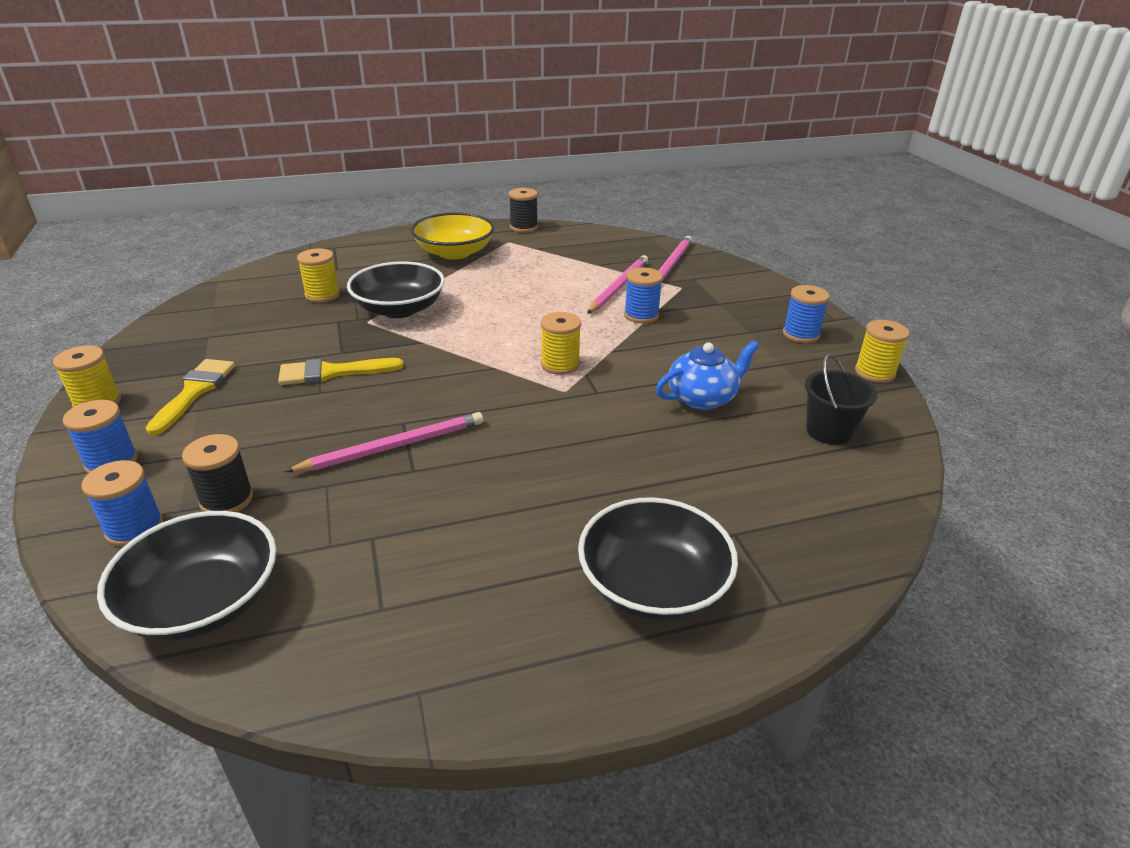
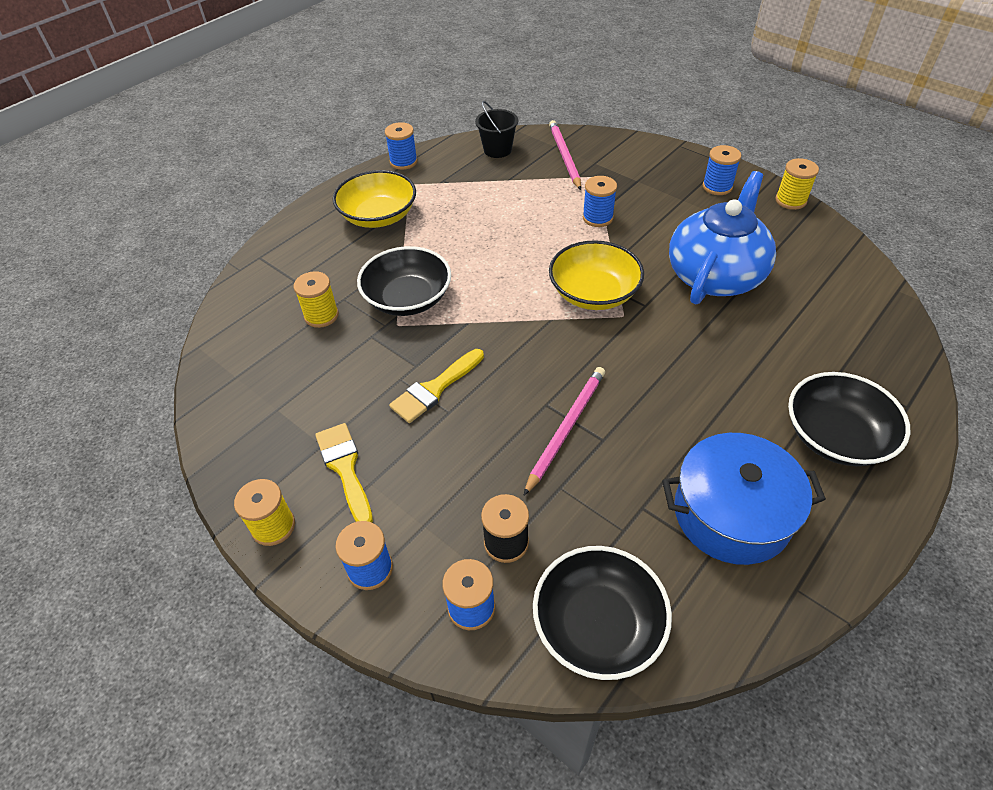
camera: 30 degrees left, 15 degrees up
(447, 588) = (731, 513): none -> blue pot
(523, 227) = (403, 162): black spool -> blue spool
(560, 364) = (594, 293): yellow spool -> yellow bowl
(619, 287) = (551, 196): pink pencil -> none
(702, 398) = (715, 275): blue teapot -> blue teapot, size x1.75
(829, 431) = (811, 264): black bucket -> black bucket (497, 150)

